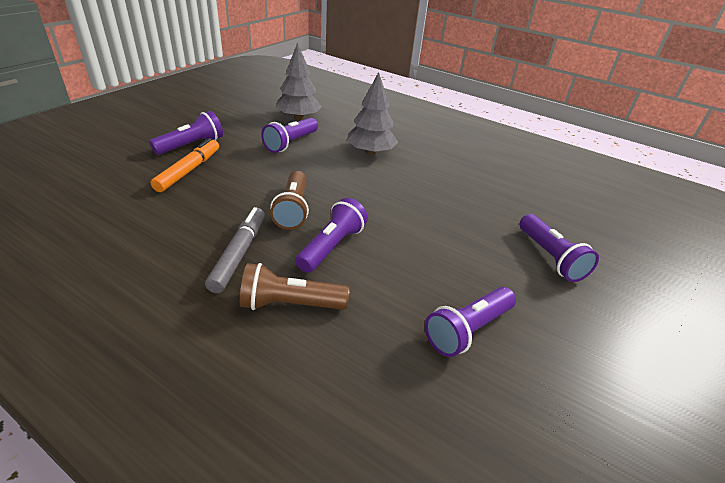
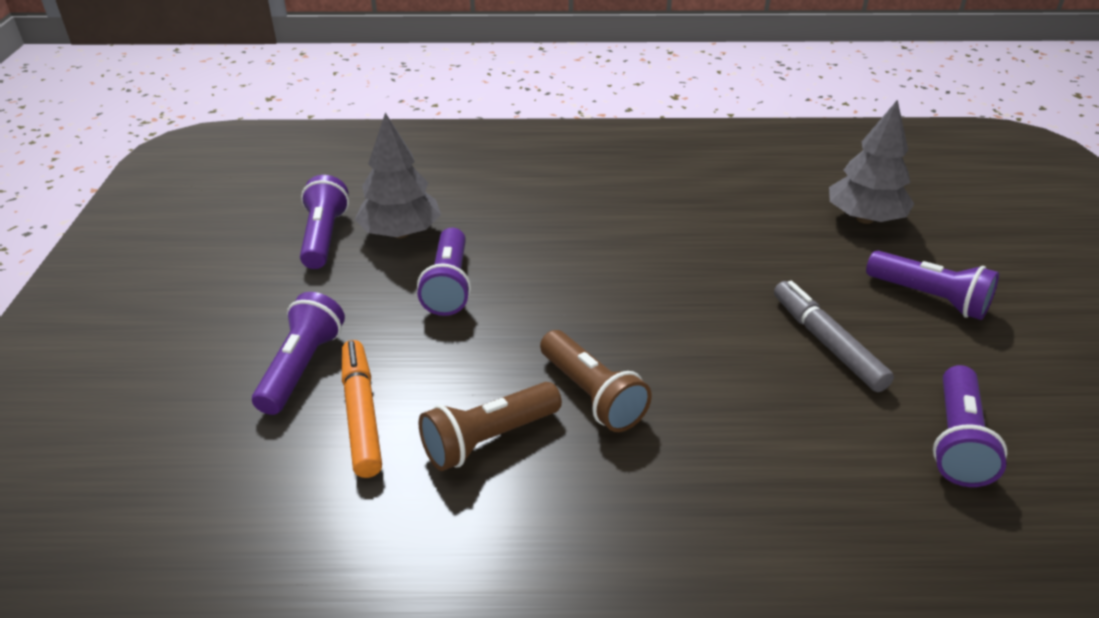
camera: 30 degrees left, 0 degrees up
(239, 253) = (612, 503): grey marker -> grey marker (827, 343)
(290, 304) = (758, 531): brown flashlight -> brown flashlight (488, 439)
(332, 246) = (705, 422): purple flashlight -> purple flashlight (324, 237)
(370, 152) = (575, 246): grey tree -> grey tree (864, 218)

